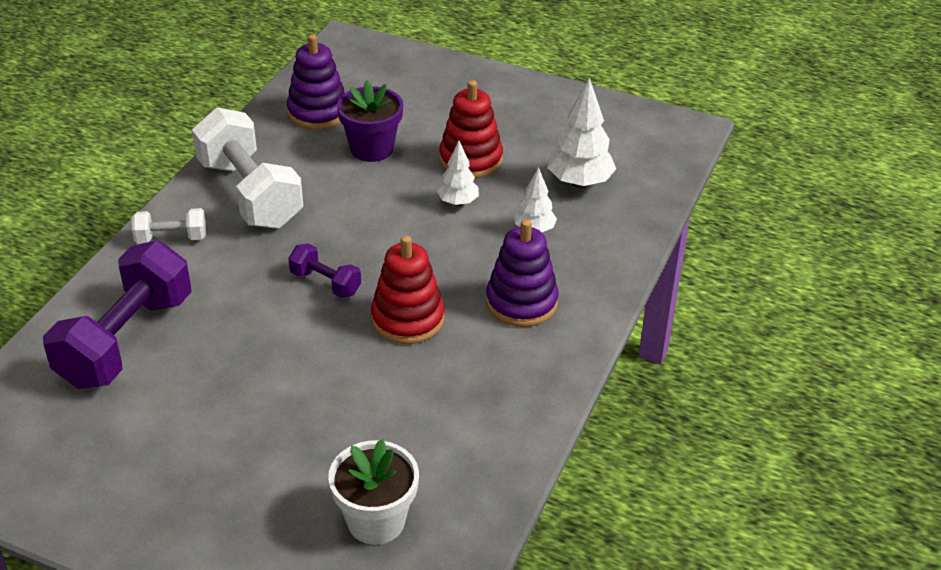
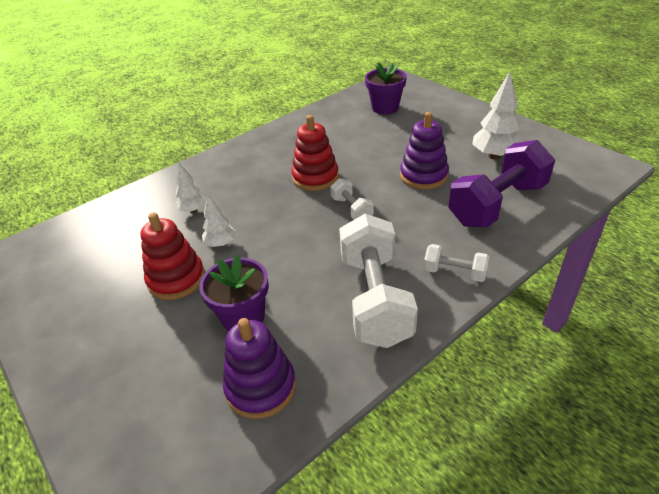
camera: 150 degrees left, 0 degrees up
(325, 283) = (352, 209): purple dumbbell -> white dumbbell
(376, 521) = (385, 108): white flower pot -> purple flower pot
(521, 302) = (245, 171): purple stacking toy -> purple stacking toy (423, 176)
(579, 183) = (126, 236): white tree -> white tree (494, 156)

